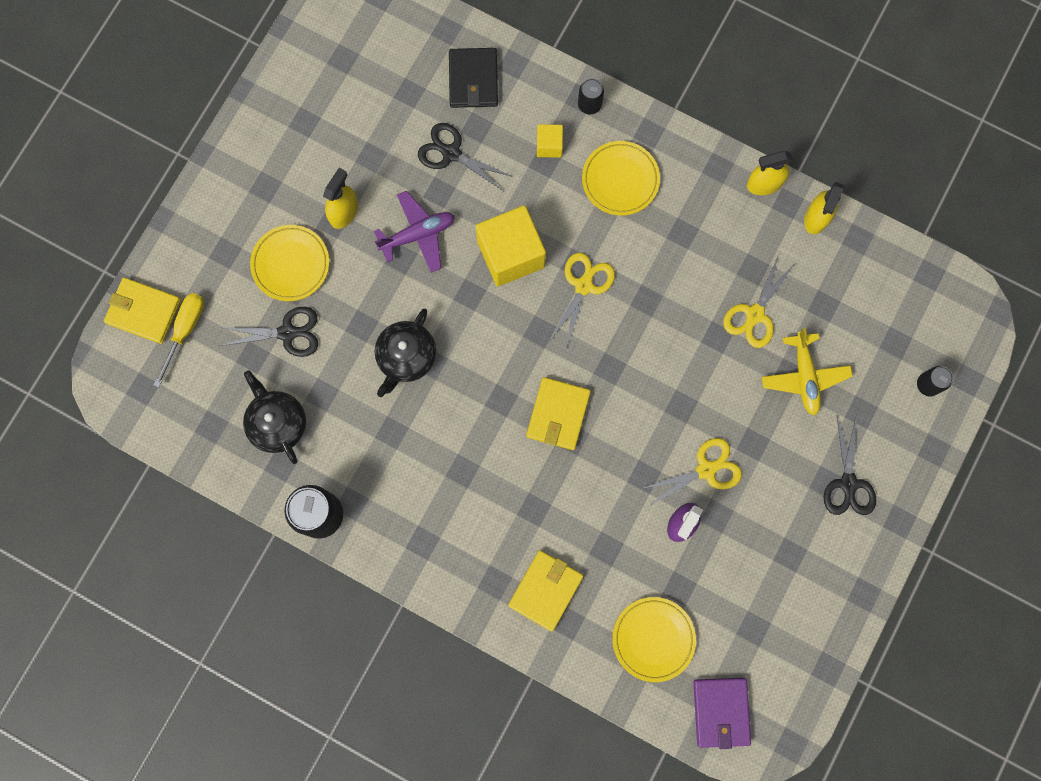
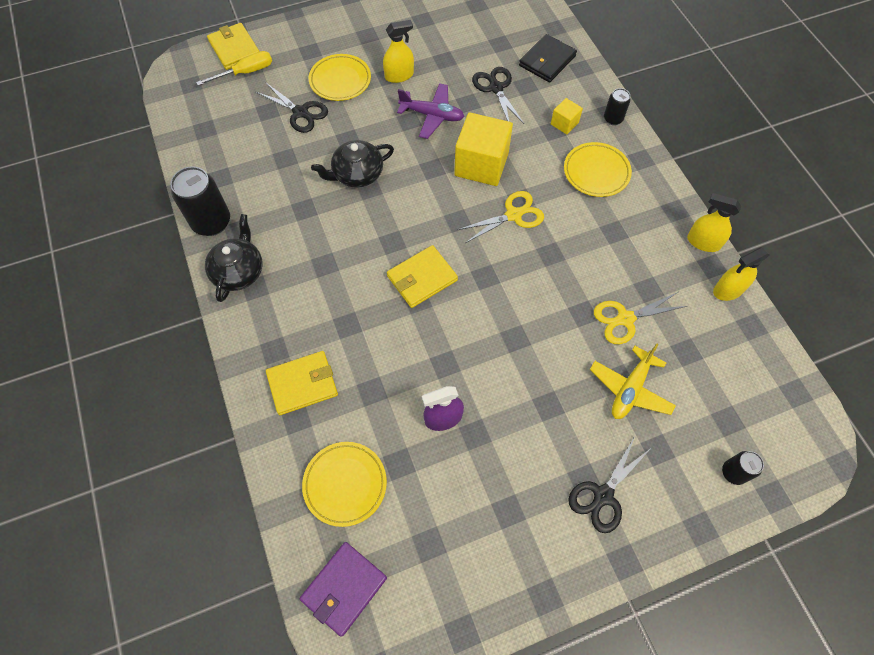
camera: 40 degrees right, 15 degrees down
(277, 423) = (243, 154): black teapot -> black teapot (239, 271)
(706, 470) = (495, 395): yellow scissors -> none

